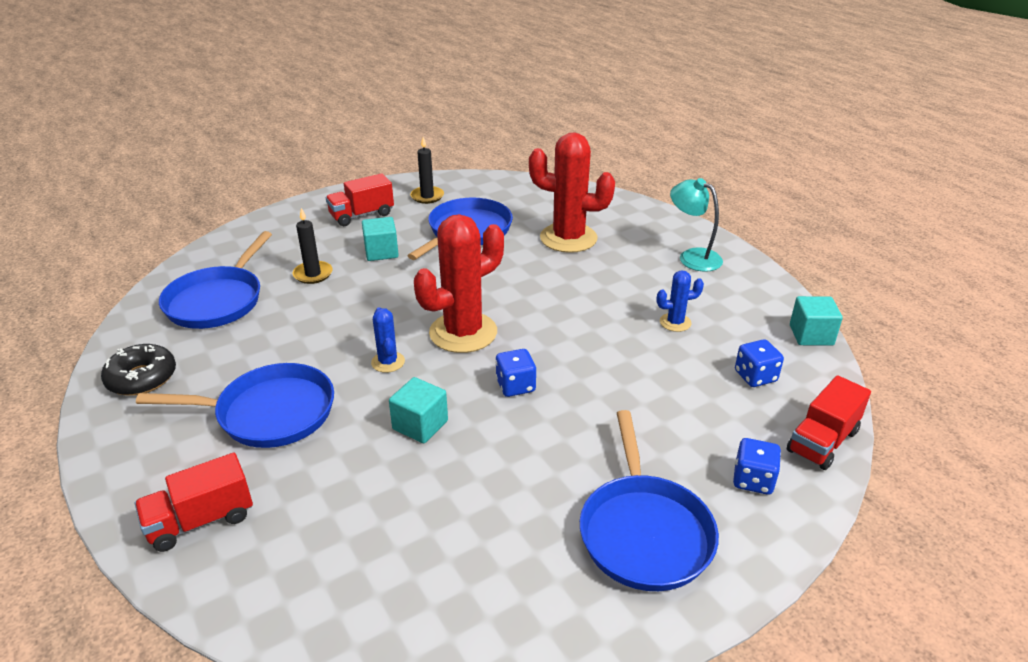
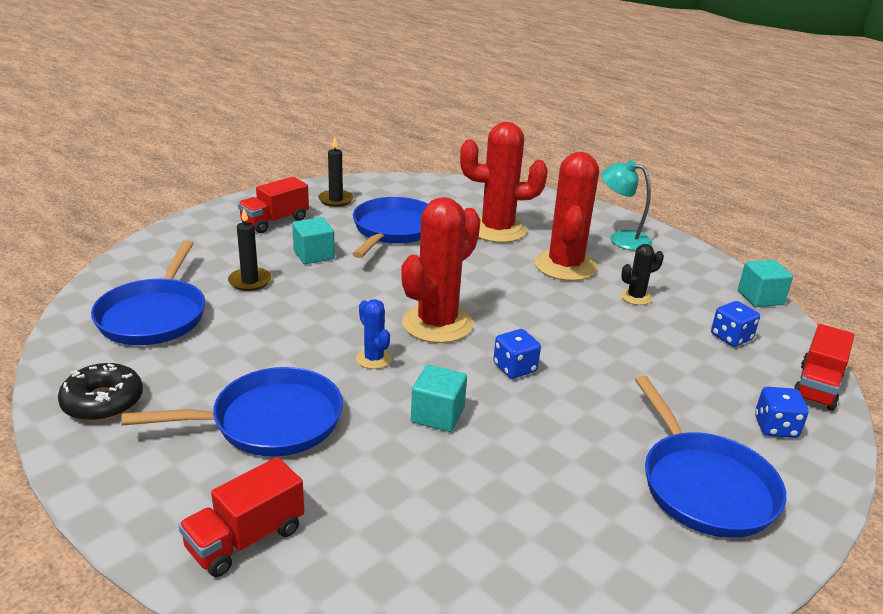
camera: 15 degrees left, 5 degrees down
(618, 282) = (565, 266): none -> red cactus
(675, 322) = (636, 297): blue cactus -> black cactus

